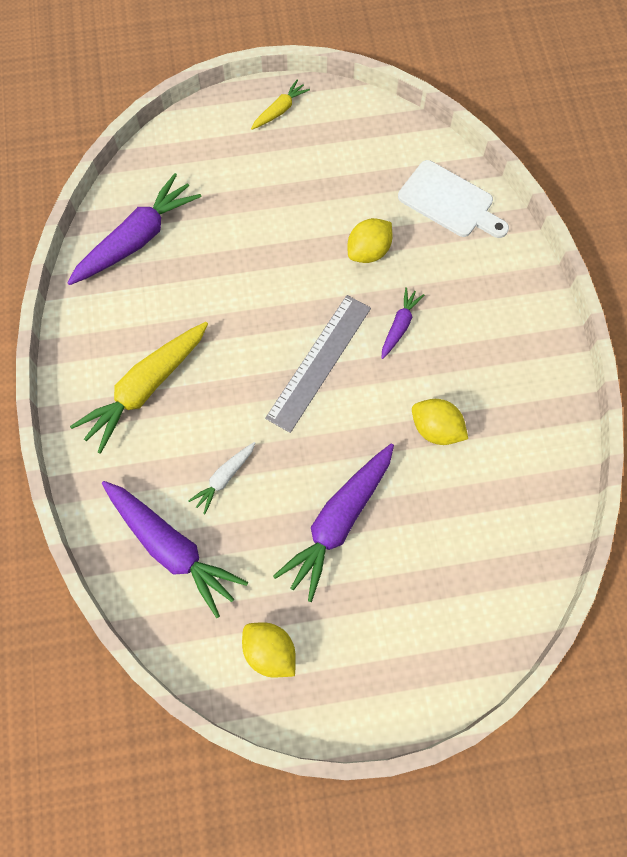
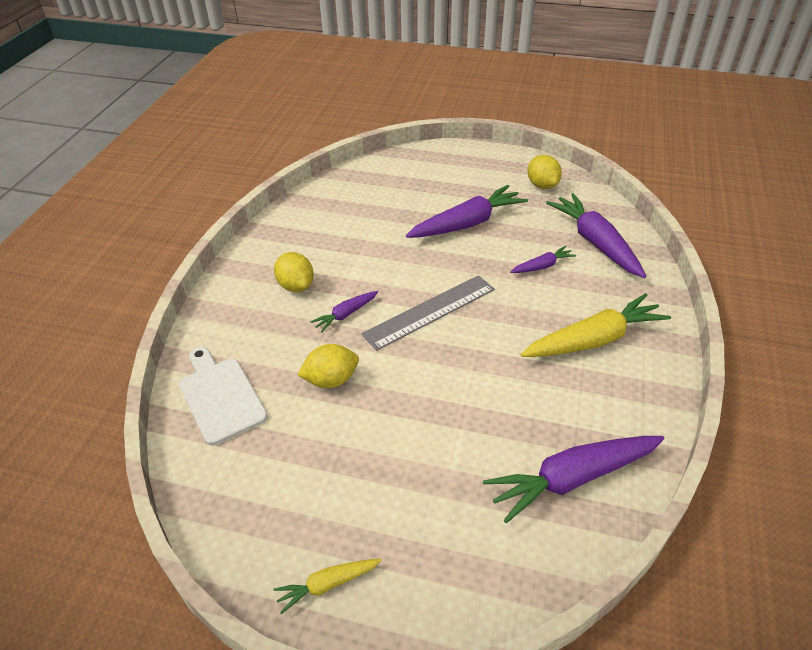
camera: 155 degrees left, 25 degrees down
(224, 478) = (542, 266): white carrot -> purple carrot
(436, 429) = (365, 247): yellow lemon -> yellow lemon (296, 286)

